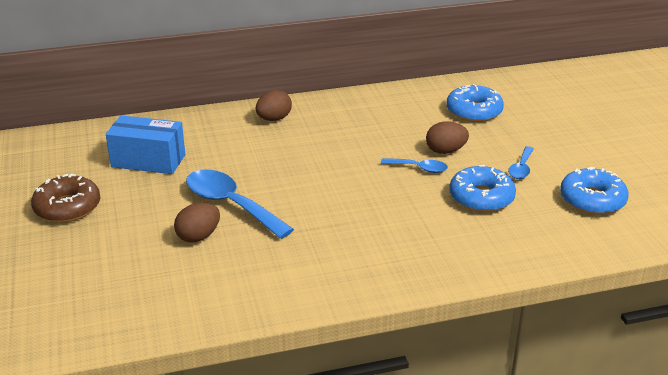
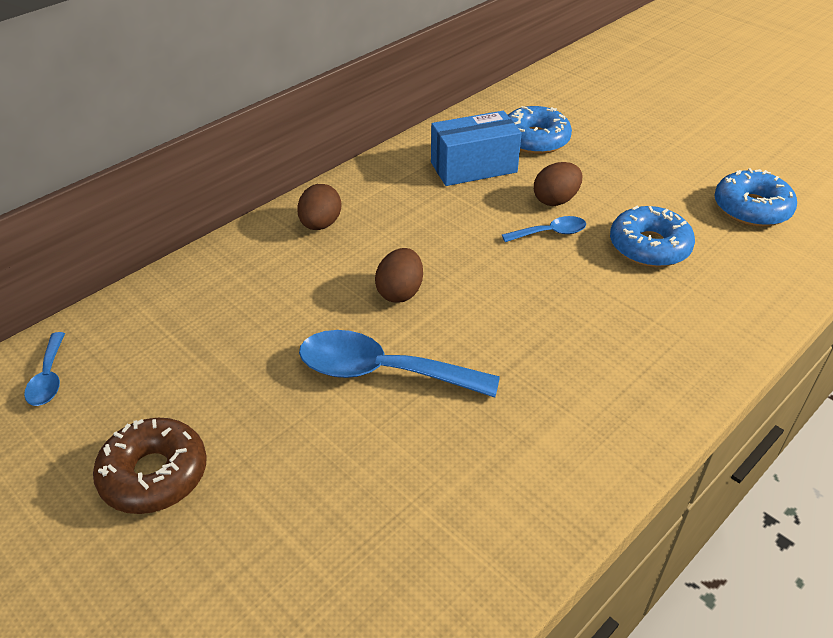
camera: 30 degrees left, 10 degrees up
(148, 161) = (208, 348): blue box -> blue box (473, 167)
(198, 236) = (386, 440): brown egg -> brown egg (400, 292)
(521, 168) = (650, 194): blue spoon -> blue spoon (49, 378)

